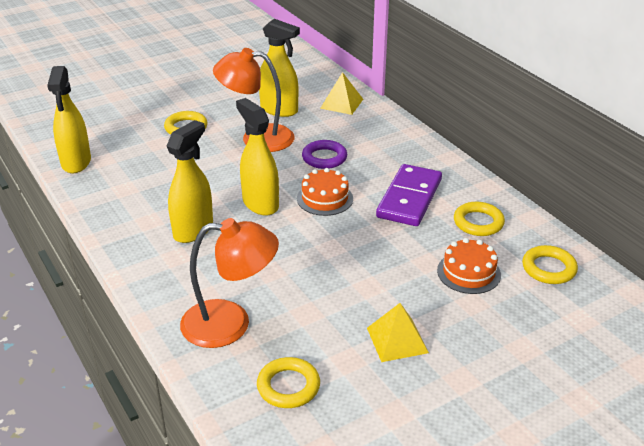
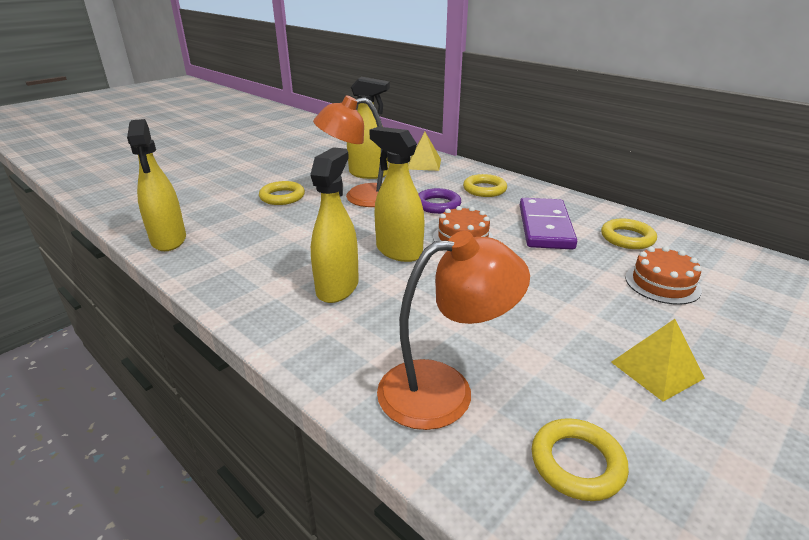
camera: 15 degrees left, 5 degrees down
(548, 268) = (731, 268): yellow ring -> yellow ring (484, 189)

